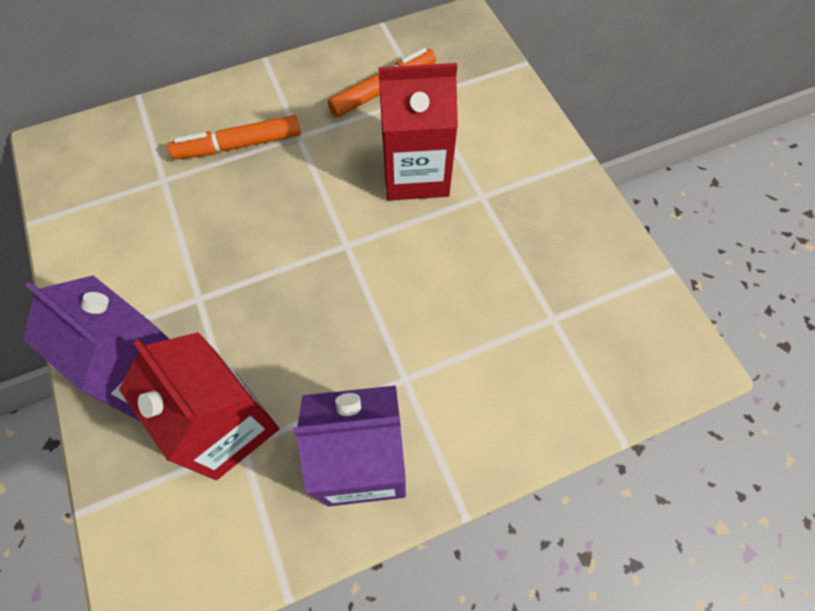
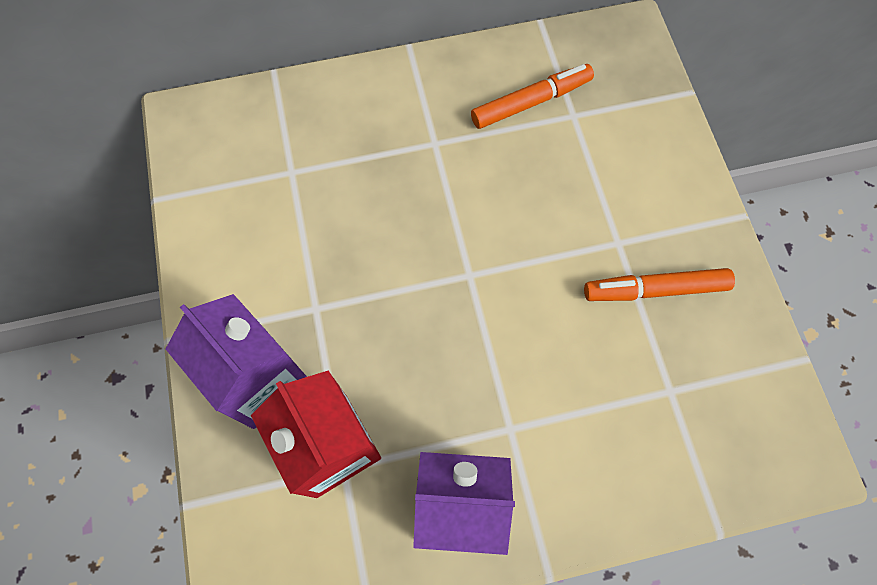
camera: 10 degrees right, 5 degrees up
(238, 145) = (372, 145): orange marker -> orange marker (655, 289)
(415, 173) = (552, 206): red carton -> none

